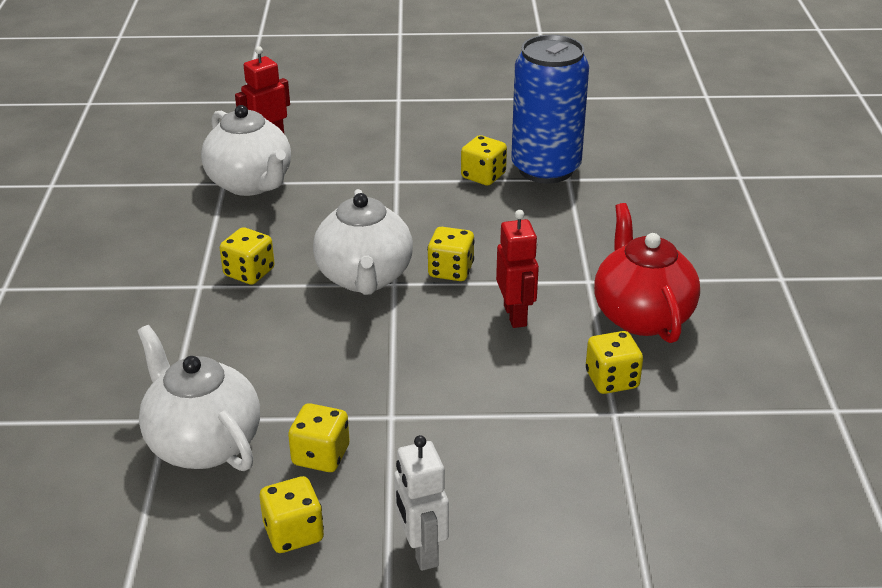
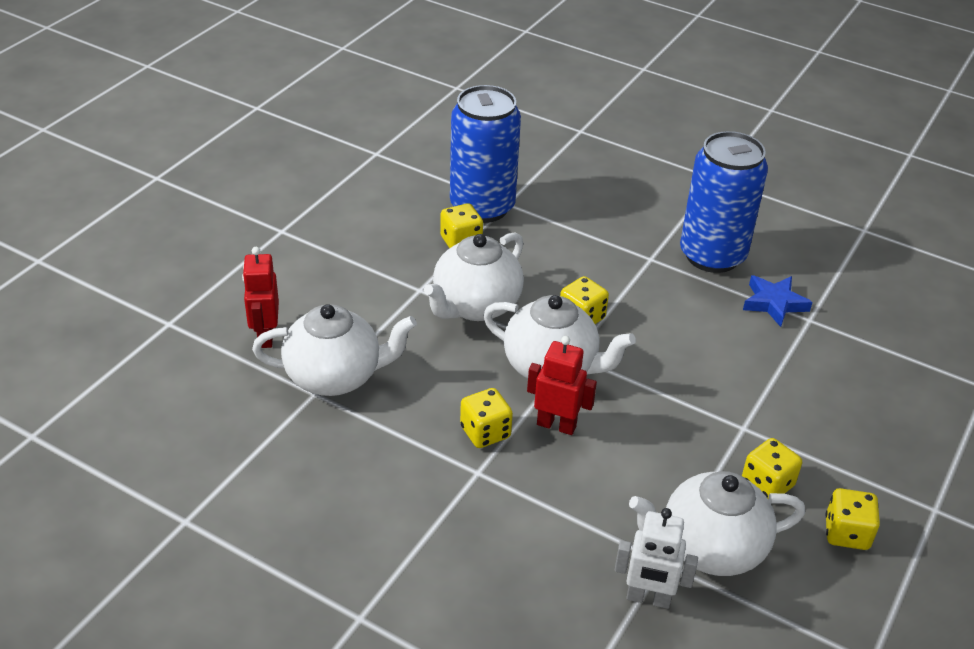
camera: 60 degrees left, 5 degrees up
(405, 213) = (475, 306): none -> white teapot
(421, 551) = (899, 473): white robot -> white robot (648, 598)
(515, 315) = (666, 312): red robot -> red robot (556, 425)
(612, 380) = (774, 303): yellow dice -> blue star
(641, 316) = (712, 255): red teapot -> blue can

